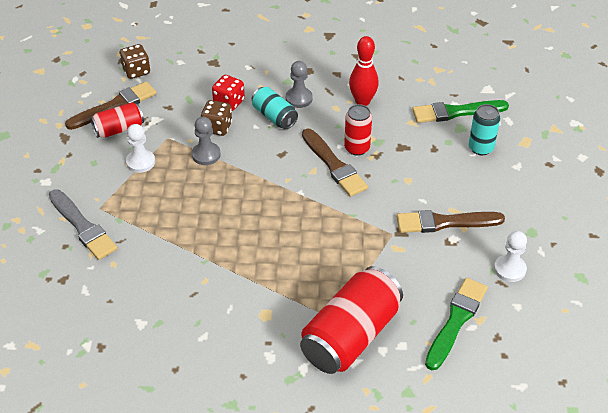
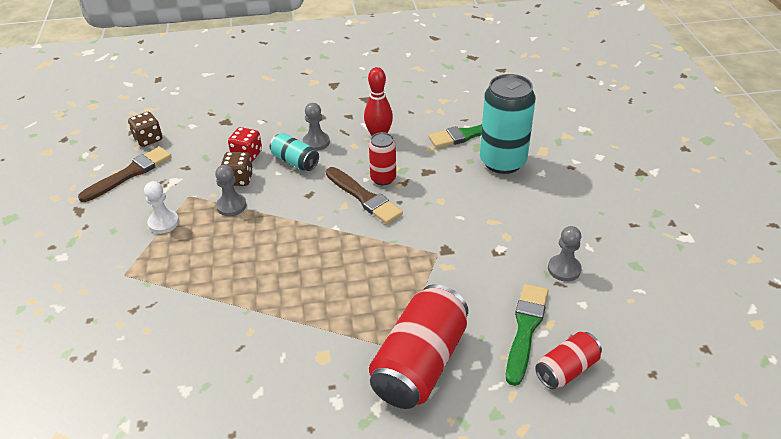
camera: 10 degrees left, 5 degrees down
(83, 227) = (107, 297): grey brush -> none
(119, 129) = (136, 195): red can -> red can (566, 369)
(445, 222) = (487, 234): brown brush -> none
(481, 148) = (502, 162): turquoise can -> turquoise can, size x1.86
(509, 269) = (564, 269): white pawn -> grey pawn

